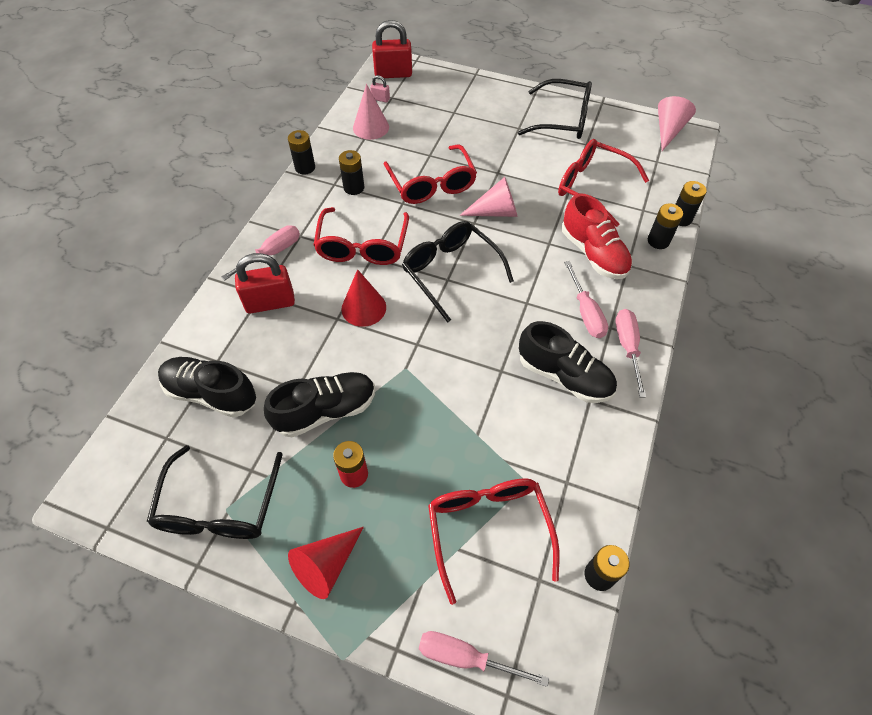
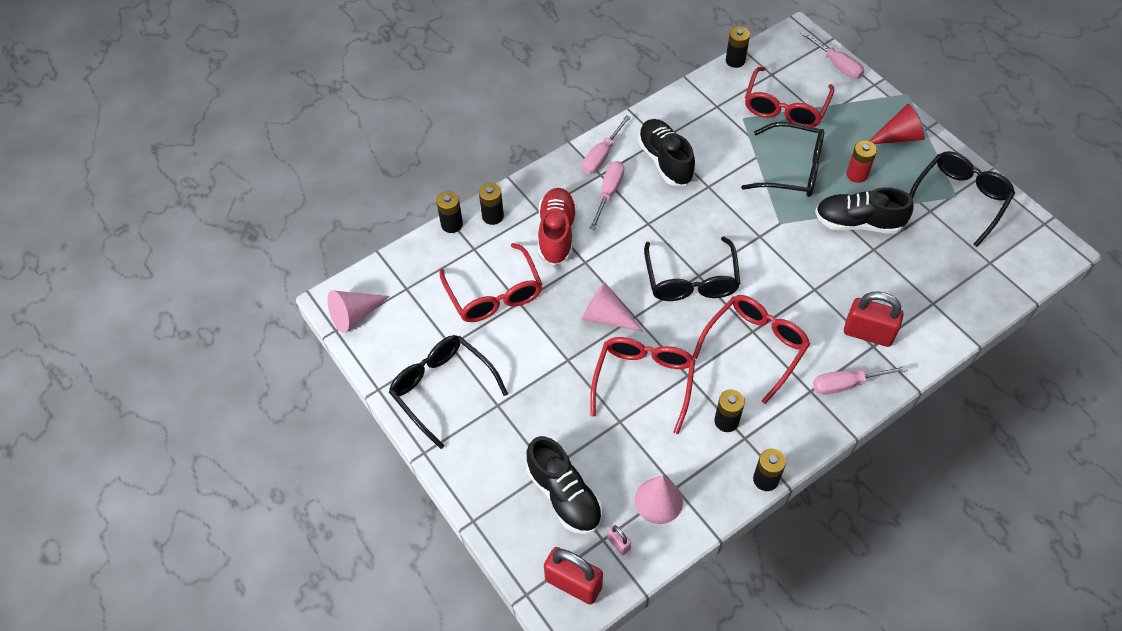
camera: 145 degrees left, 0 degrees up
(211, 393) = (945, 278): black shoe -> black shoe (564, 495)
(363, 308) = (787, 286): red cone -> none
(429, 440) = (792, 169): none -> black glasses

